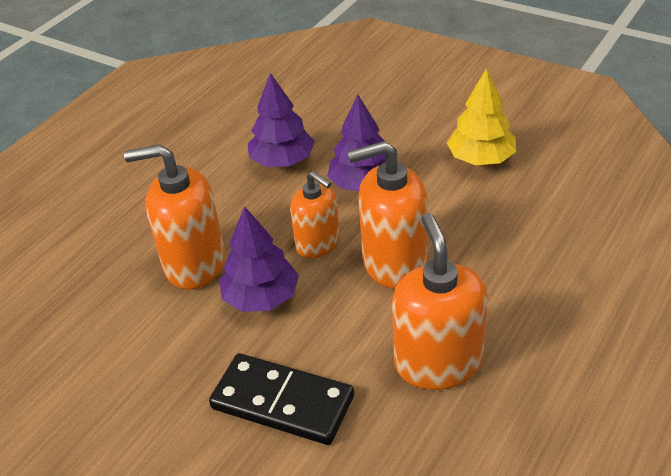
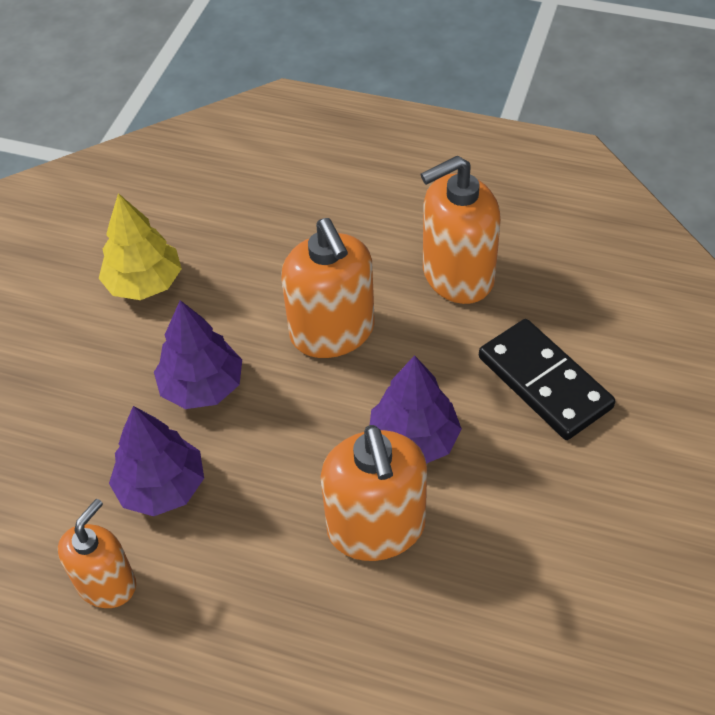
camera: 105 degrees left, 10 degrees up
(282, 402) = (544, 382): black domino -> black domino turned 45 degrees counterclockwise
(318, 244) = (316, 407): orange soap dispenser -> orange soap dispenser (107, 584)

